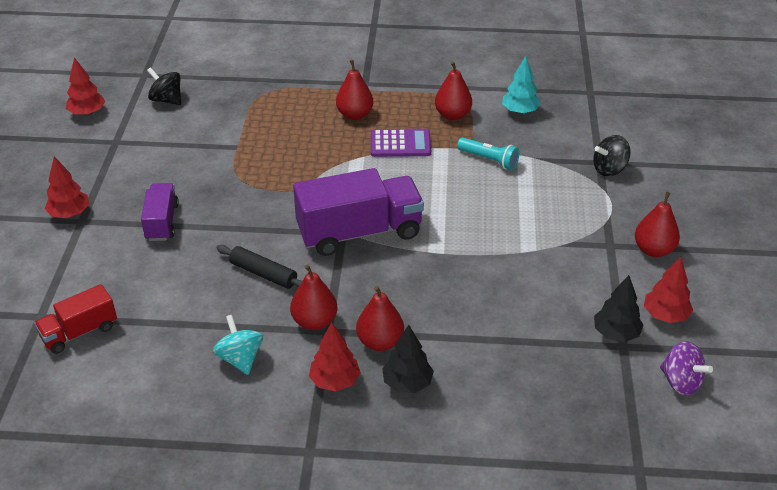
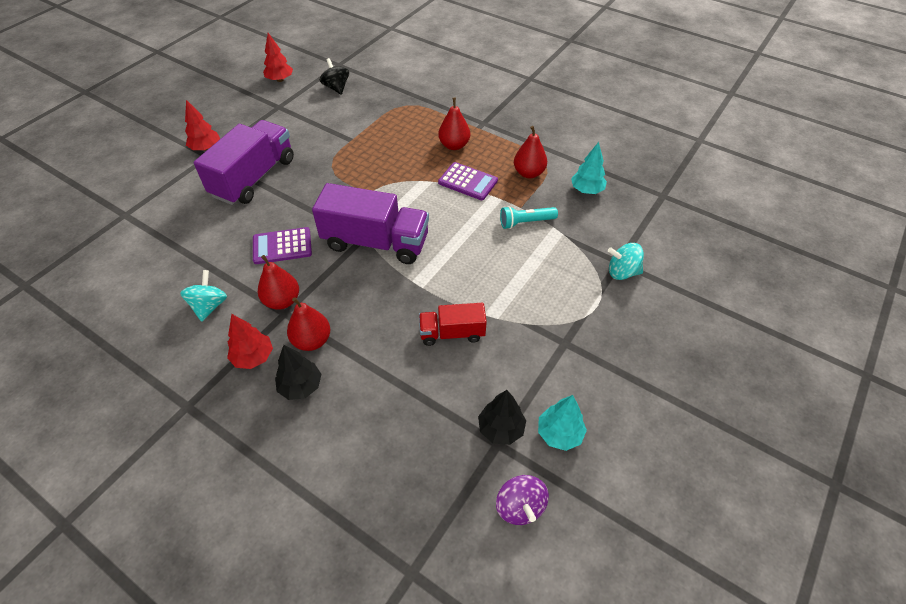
camera: 30 degrees right, 10 degrees up
(79, 332) = (135, 237): red truck -> red truck (452, 333)
(162, 222) = (254, 177): purple truck -> purple truck, size x1.81
(263, 274) = (282, 246): black rolling pin -> purple calculator
(489, 160) = (526, 222): turquoise flashlight -> turquoise flashlight turned 105 degrees clockwise
(609, 169) = (622, 272): black spinning top -> turquoise spinning top
(653, 250) = (600, 365): red pear -> none
(665, 315) = (559, 433): red tree -> turquoise tree

